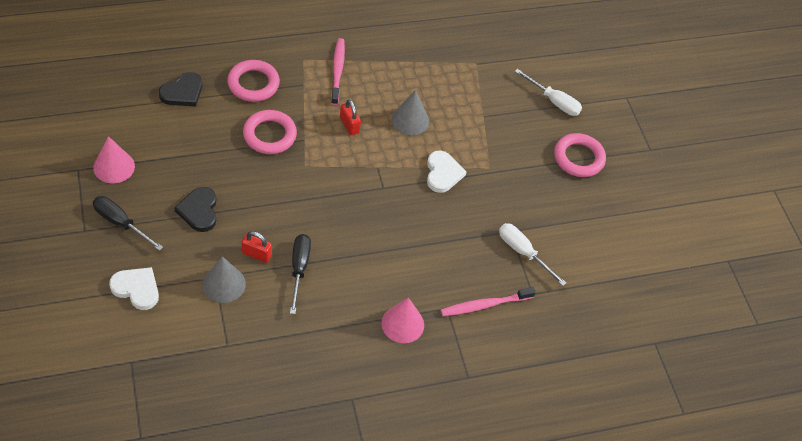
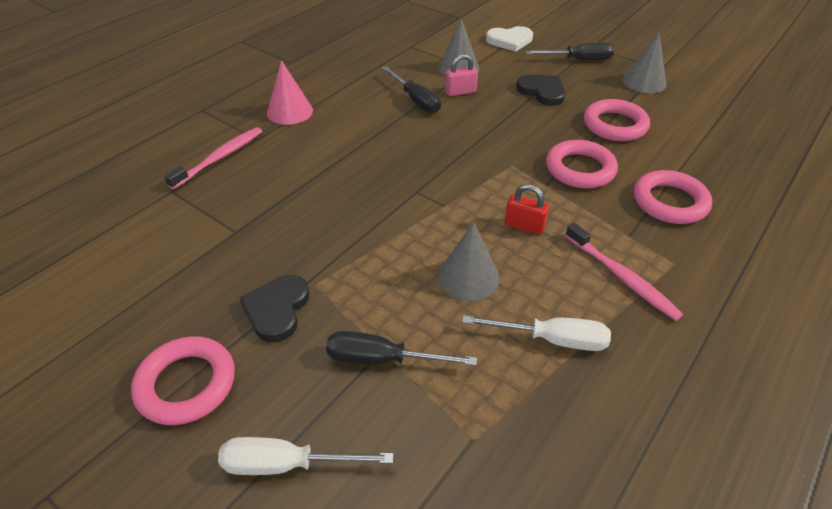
camera: 150 degrees right, 10 degrees down
(114, 167) = (644, 82): pink cone -> grey cone
(182, 92) = (704, 154): black heart -> black heart (277, 309)
(198, 148) = (615, 125): none -> pink ring
(256, 254) = (460, 92): red padlock -> pink padlock
(443, 173) = (367, 242): white heart -> none
(486, 112) = (382, 359): none -> black screwdriver
(523, 252) = (205, 219): white screwdriver -> white screwdriver (551, 339)

